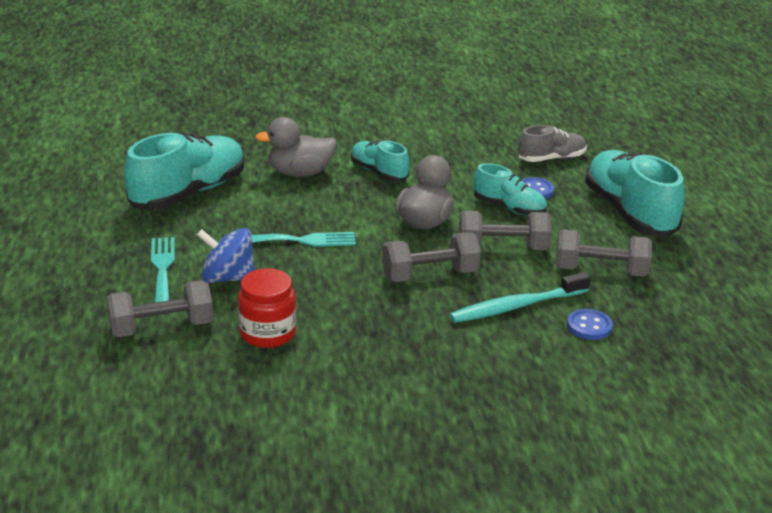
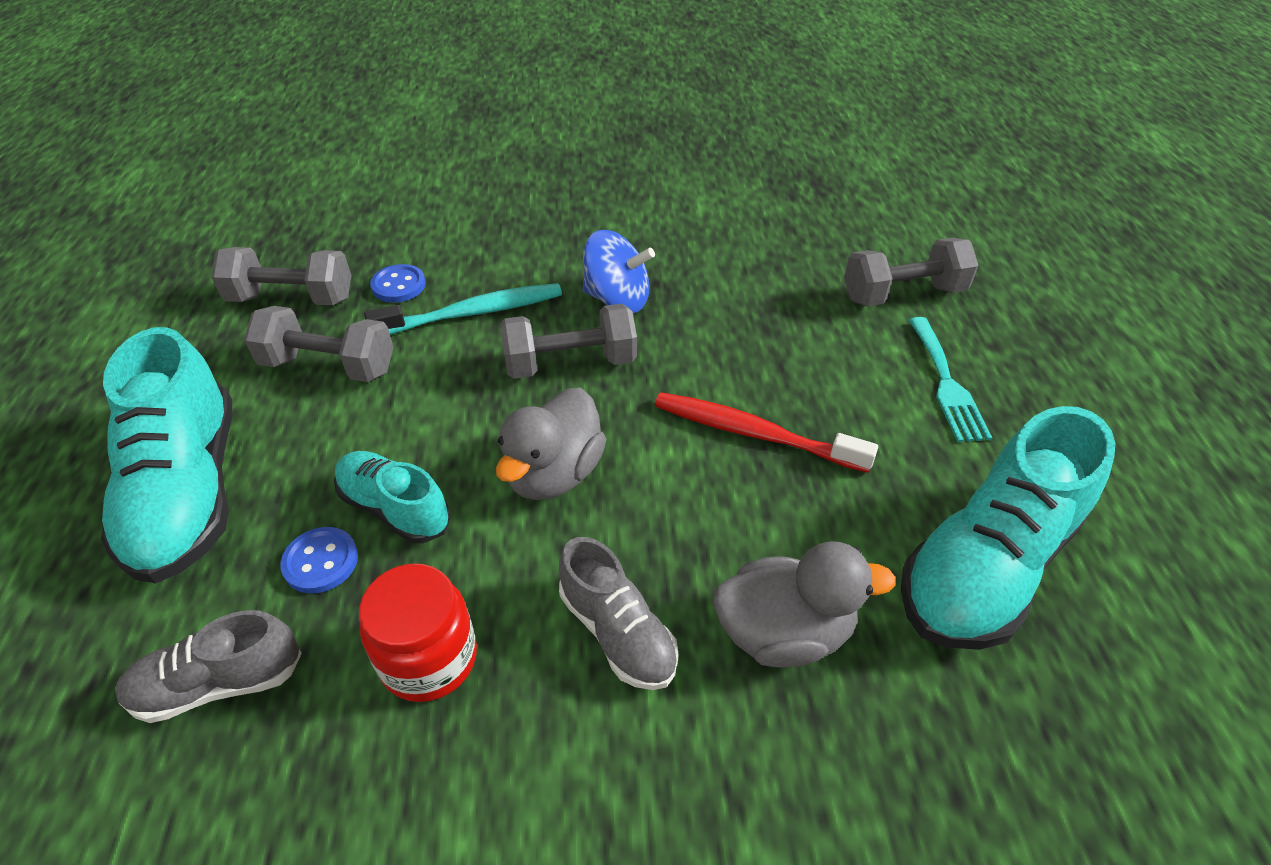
camera: 175 degrees left, 15 degrees up
(228, 278) = (848, 364): blue spinning top -> blue spinning top (617, 299)
(268, 333) = (777, 284): red jar -> red jar (429, 658)
(303, 240) = (754, 433): turquoise fork -> red toothbrush
(379, 172) = (617, 632): turquoise shoe -> grey shoe
(502, 248) = (448, 412): grey dumbbell -> grey dumbbell (292, 299)

